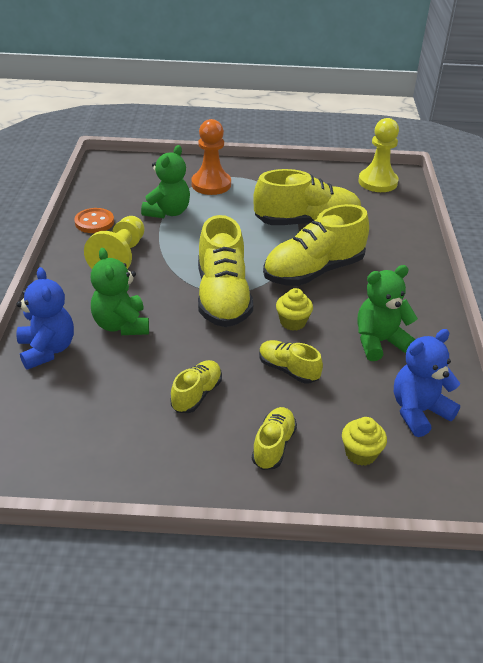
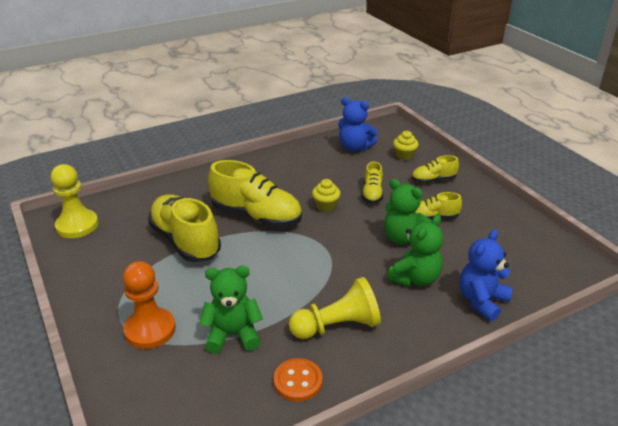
camera: 120 degrees left, 5 degrees down
(222, 297) = (331, 245): yellow shoe -> none
(379, 342) = (310, 171): green teddy bear -> green teddy bear (403, 238)

